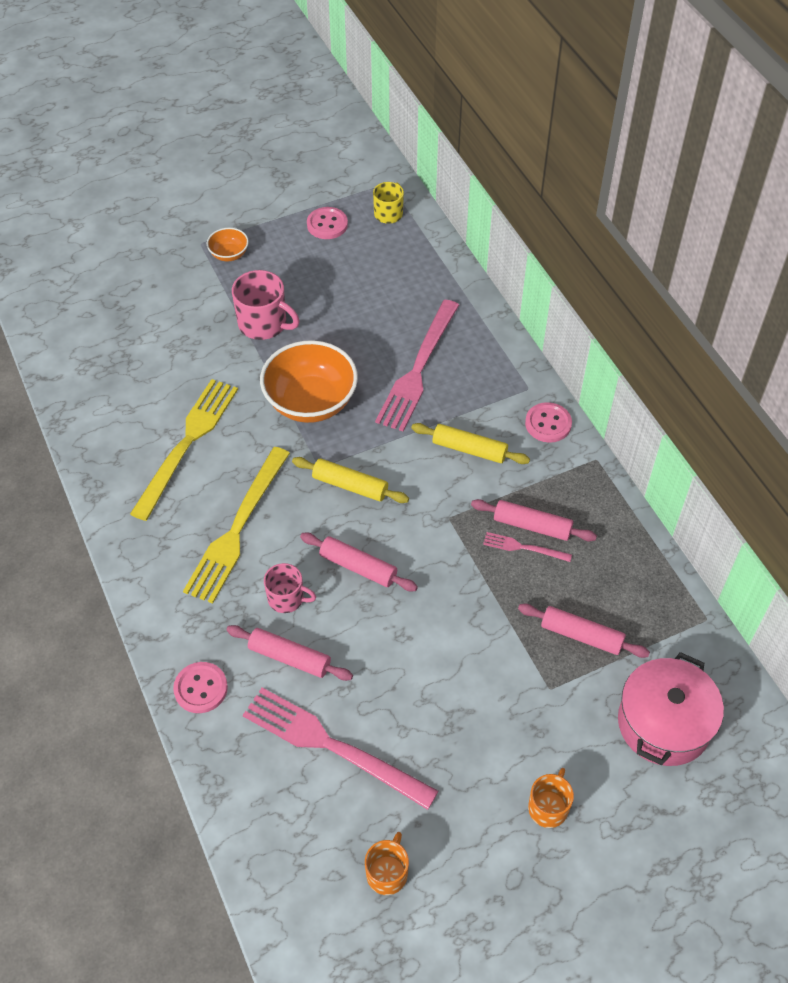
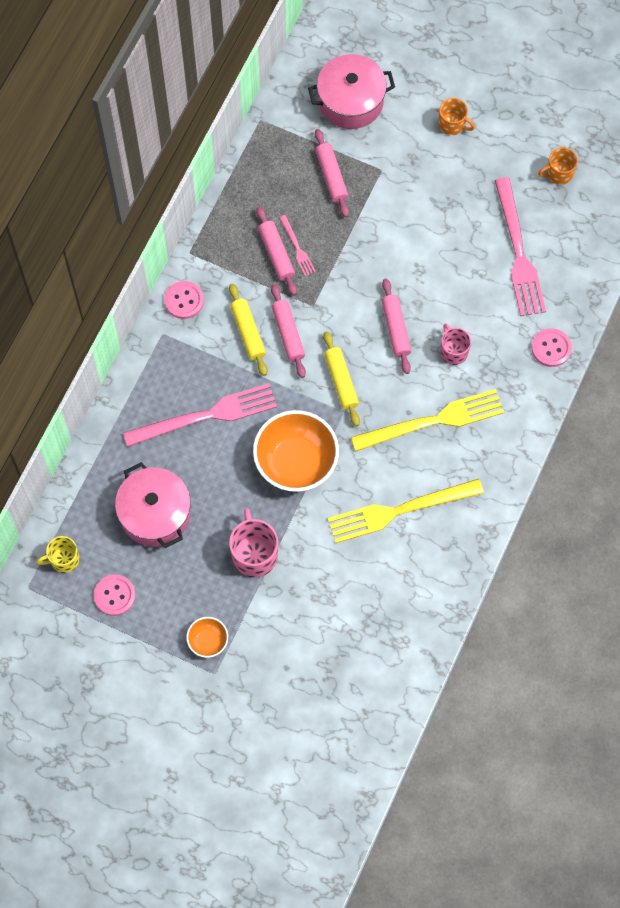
camera: 130 degrees left, 15 degrees up
(289, 657) = (488, 317): pink rolling pin -> pink rolling pin (288, 334)
(366, 285) = (155, 513): none -> pink pot
(548, 807) = (452, 124): orange mug -> orange mug turned 135 degrees counterclockwise

